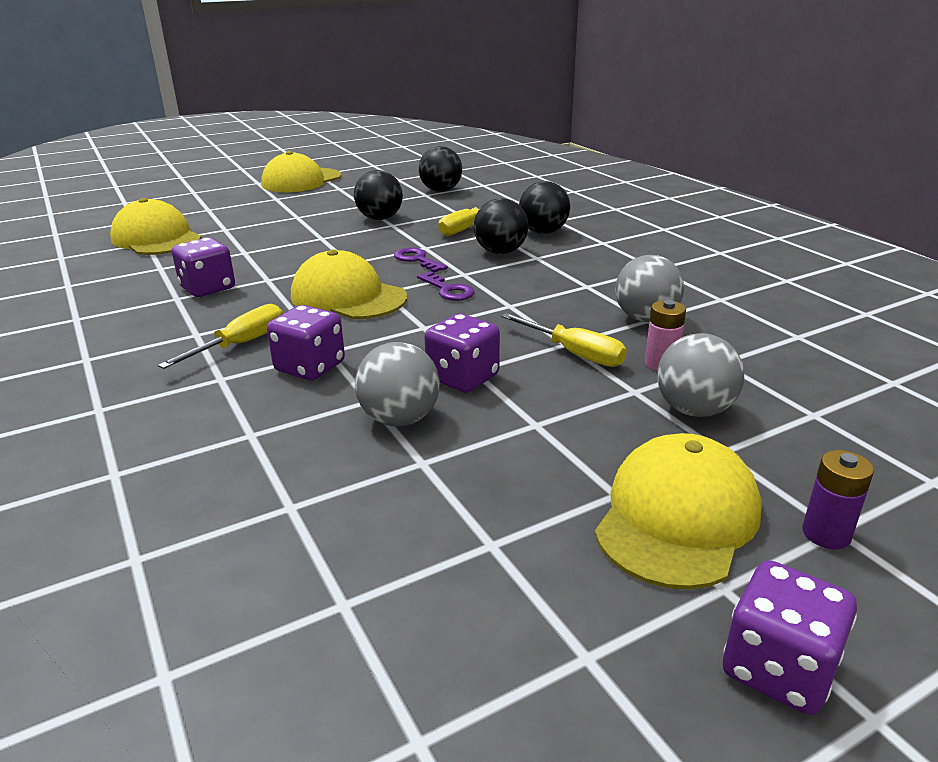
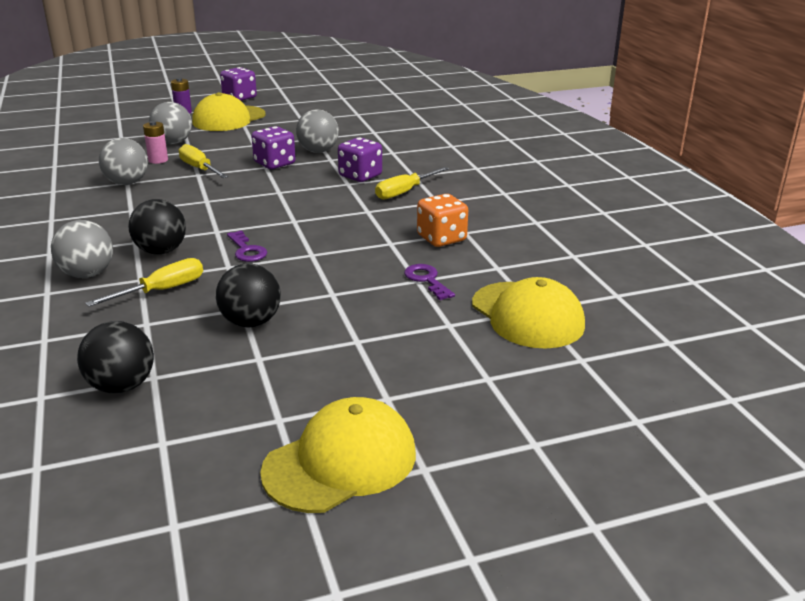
camera: 170 degrees left, 0 degrees up
(208, 288) = (441, 238): purple dice -> orange dice
(348, 297) = (324, 219): yellow cap -> none
(448, 290) = (242, 217): purple key -> purple key (427, 280)
(543, 232) = (87, 274): black ball -> grey ball

